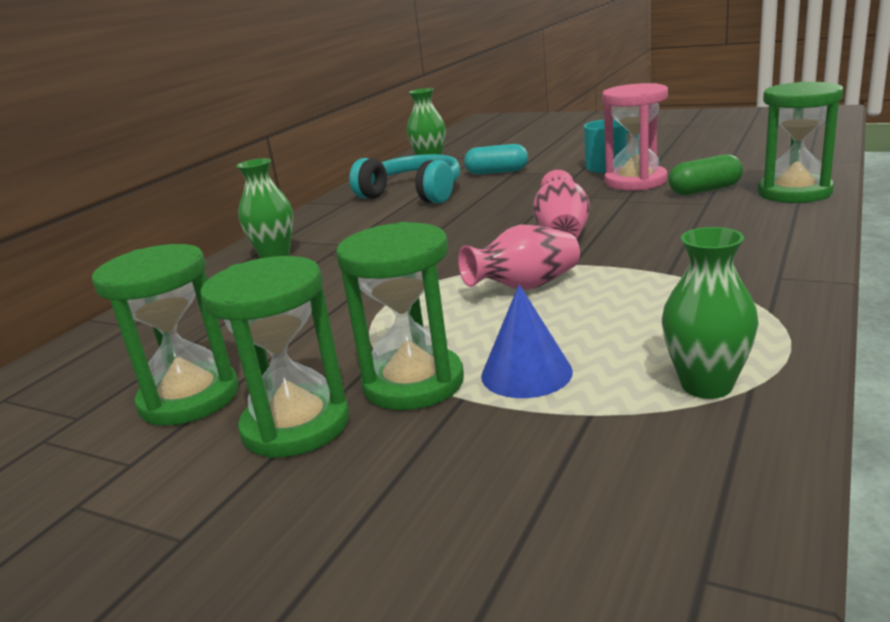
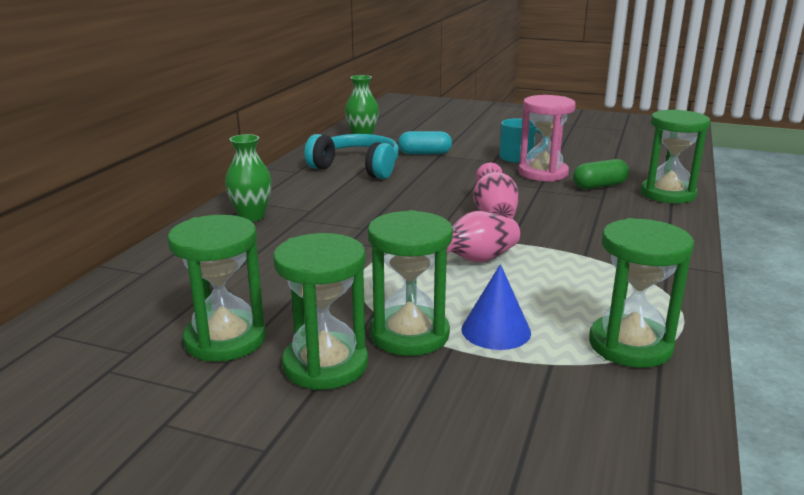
camera: 10 degrees left, 0 degrees up
(706, 385) = (630, 345): green vase -> green hourglass

